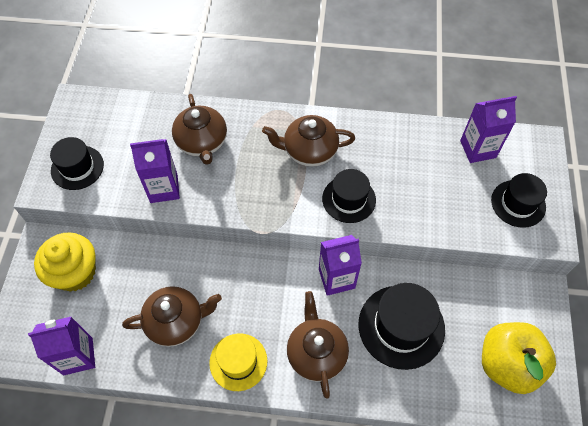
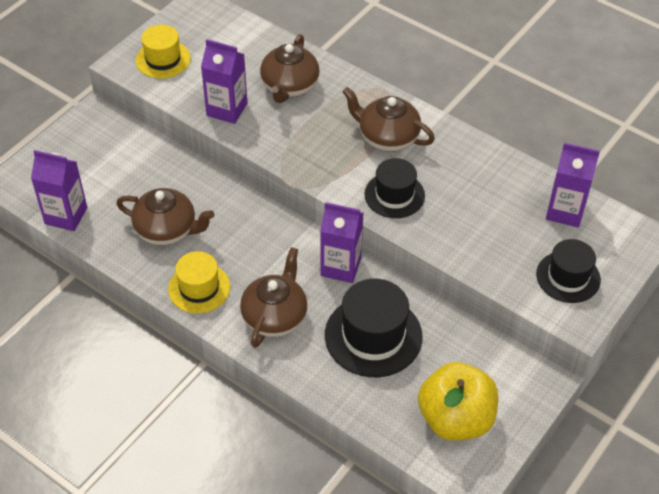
camera: 30 degrees right, 10 degrees down
(75, 272) = (107, 150): yellow cupcake -> none
(77, 167) = (163, 59): black hat -> yellow hat

